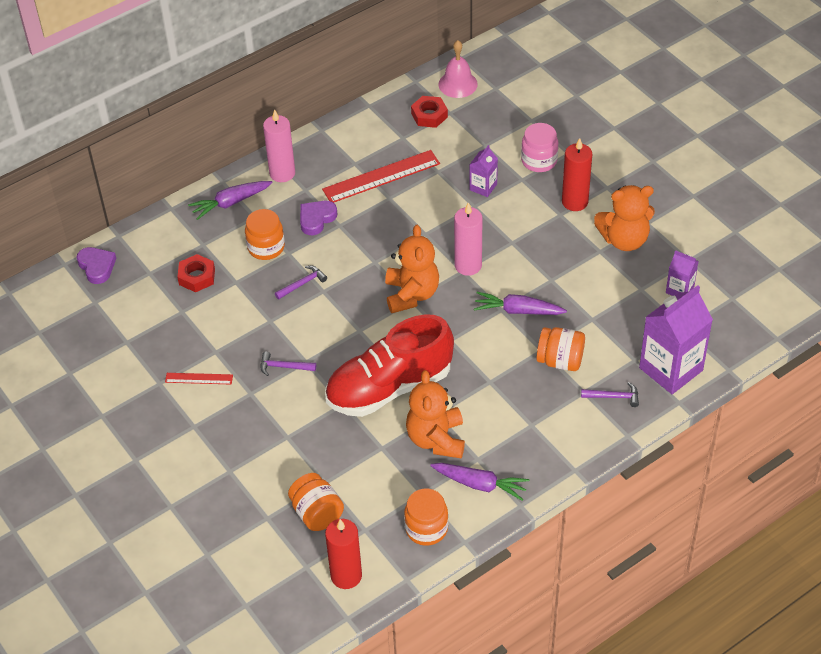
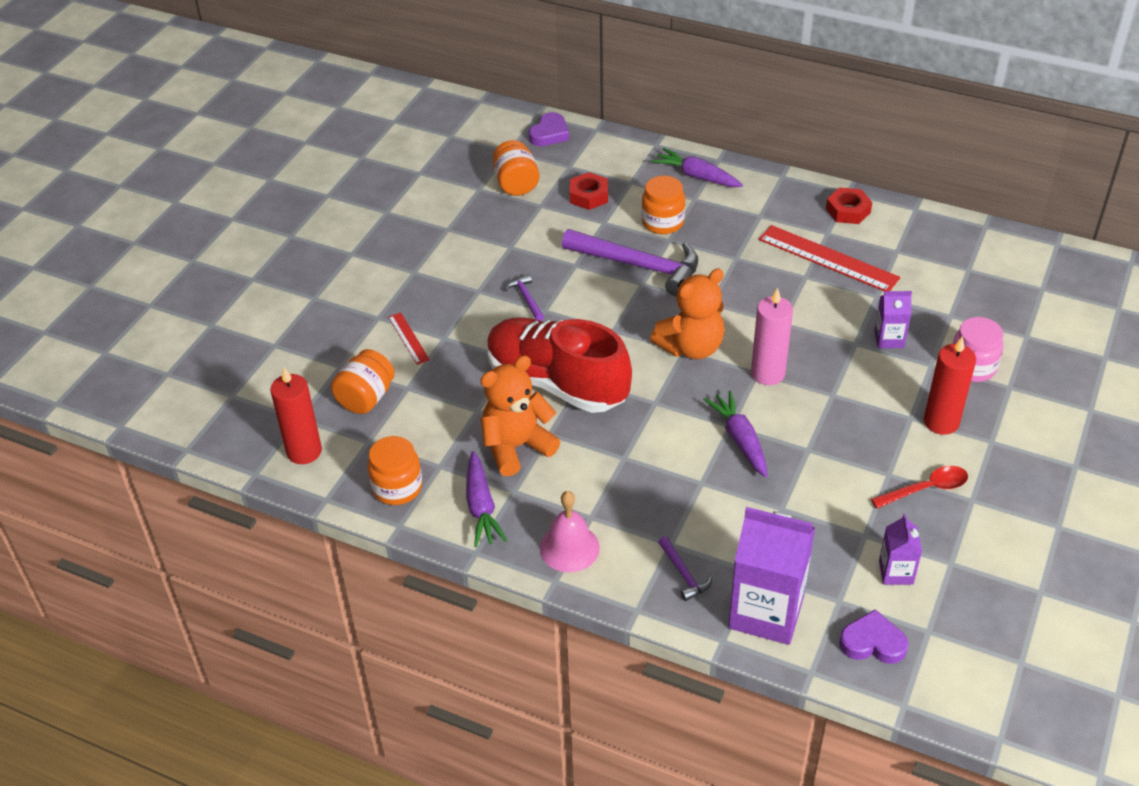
camera: 60 degrees right, 5 degrees down
(199, 378) = (470, 250): red ruler -> red ruler (408, 338)
(282, 173) = (765, 191): pink candle -> none
(302, 284) = (638, 265): purple hammer -> purple hammer, size x2.26
(316, 219) = (729, 239): purple heart -> purple heart (872, 642)
(429, 115) = (948, 256): red nut -> red nut (848, 210)
(458, 84) = (1016, 258): pink bell -> pink bell (569, 548)
(560, 360) = (698, 504): orange jar -> orange jar (516, 184)
(624, 240) = (926, 489): orange teddy bear -> red spoon

